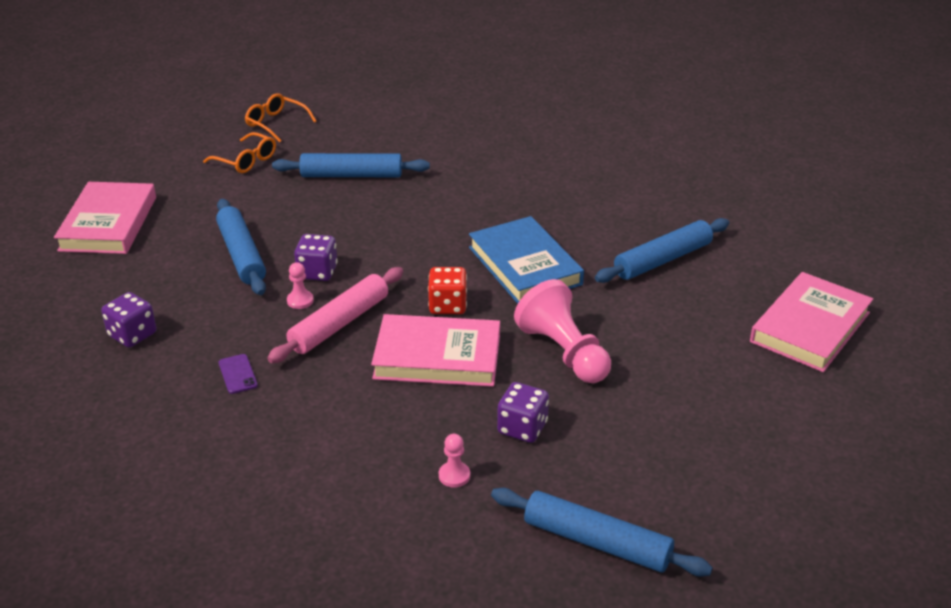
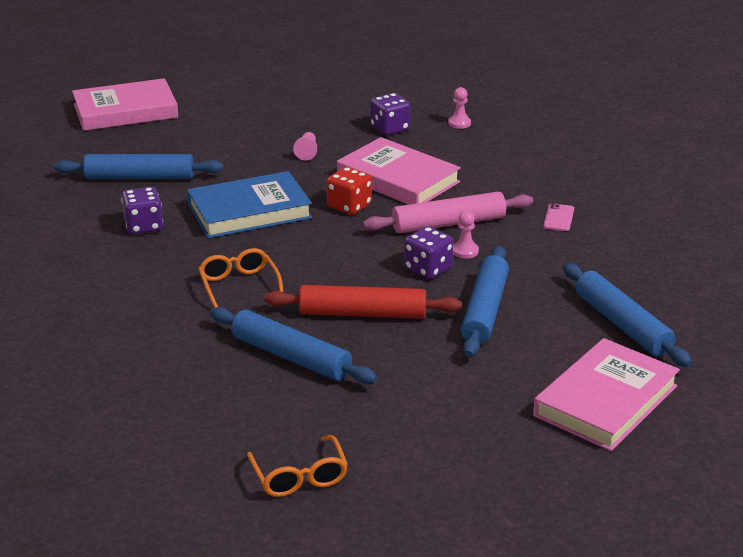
camera: 145 degrees left, 5 degrees down
(132, 335) = (631, 275): purple dice -> purple dice (143, 226)
(237, 374) = (558, 218): purple phone -> pink phone
(245, 160) = (389, 428): orange glasses -> orange glasses (239, 286)
(333, 219) = (363, 313): none -> red rolling pin
(525, 266) = (249, 211): blue book -> blue book turned 60 degrees clockwise
(564, 352) = (307, 152): pink pawn -> pink pawn, size x0.44
(596, 542) = (413, 79): blue rolling pin -> blue rolling pin (622, 324)

